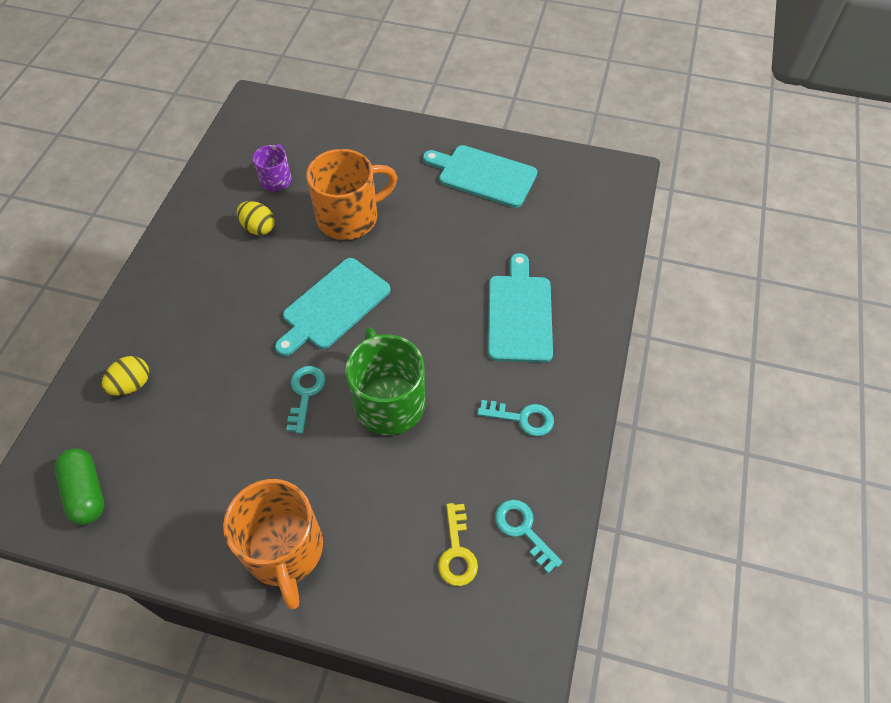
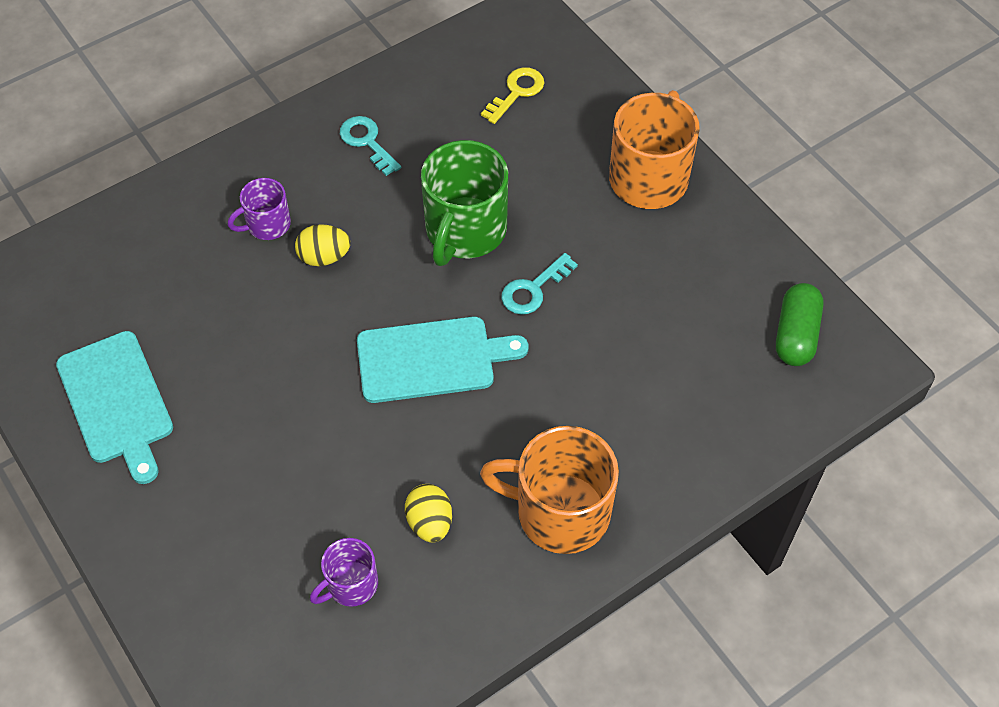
camera: 140 degrees left, 0 degrees up
(132, 384) = (697, 416): yellow egg -> yellow egg (324, 257)
(350, 217) = (316, 458): orange mug -> orange mug (560, 511)
(519, 314) = (267, 224): turquoise cutting board -> purple mug
(523, 530) = (453, 73): turquoise key -> none

